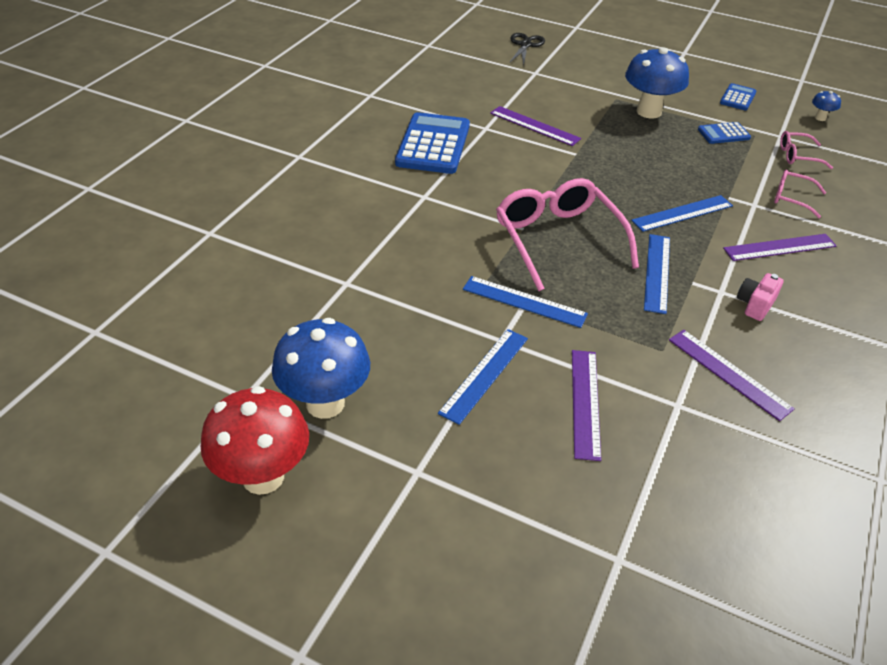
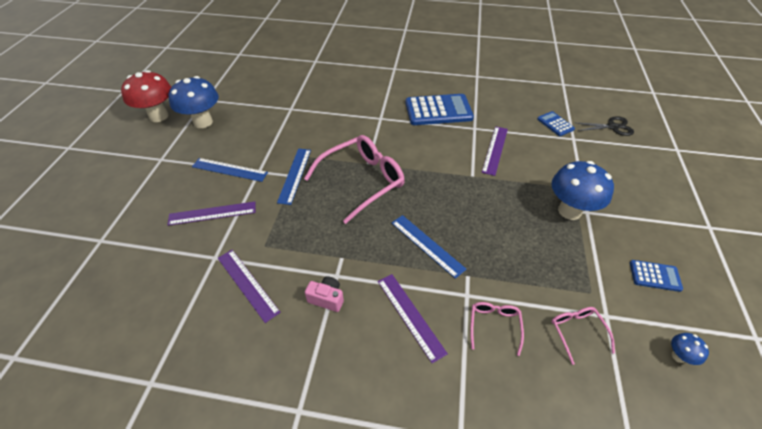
camera: 75 degrees right, 5 degrees up
(657, 272) = (346, 236): blue ruler -> none
(723, 134) = (573, 267): blue calculator -> blue calculator (555, 124)
(729, 373) = (247, 284): purple ruler -> purple ruler turned 75 degrees counterclockwise

